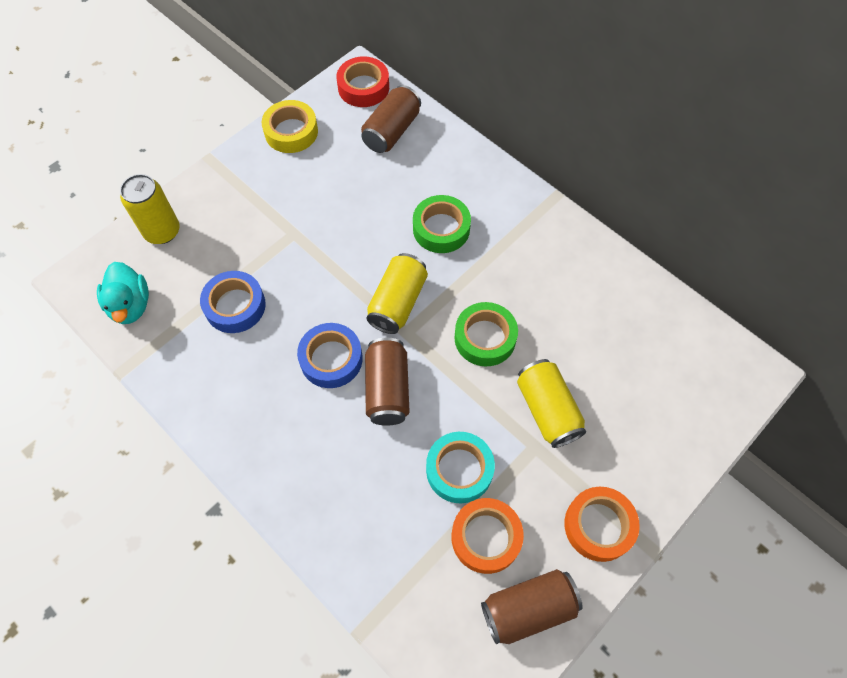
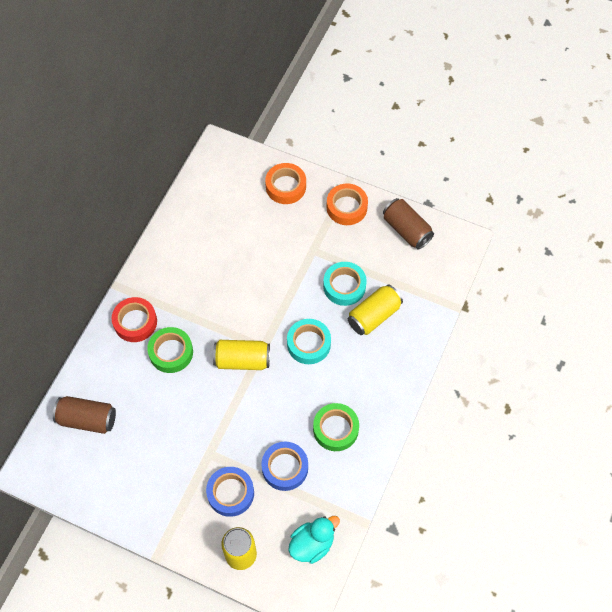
camera: 110 degrees left, 0 degrees up
(291, 132) = (110, 498): yellow tape -> none
(331, 359) = (301, 386): blue tape -> blue tape (230, 493)
(363, 87) = (45, 459): red tape -> red tape (135, 322)
(387, 389) = (308, 344): brown can -> turquoise tape
(485, 338) = (250, 298): green tape -> green tape (335, 429)
(486, 537) = (378, 261): orange tape -> orange tape (286, 186)
(547, 410) = (286, 250): yellow can -> yellow can (374, 316)

